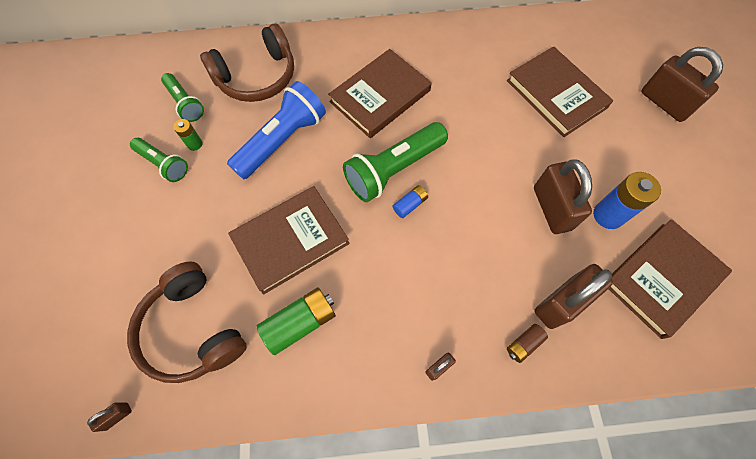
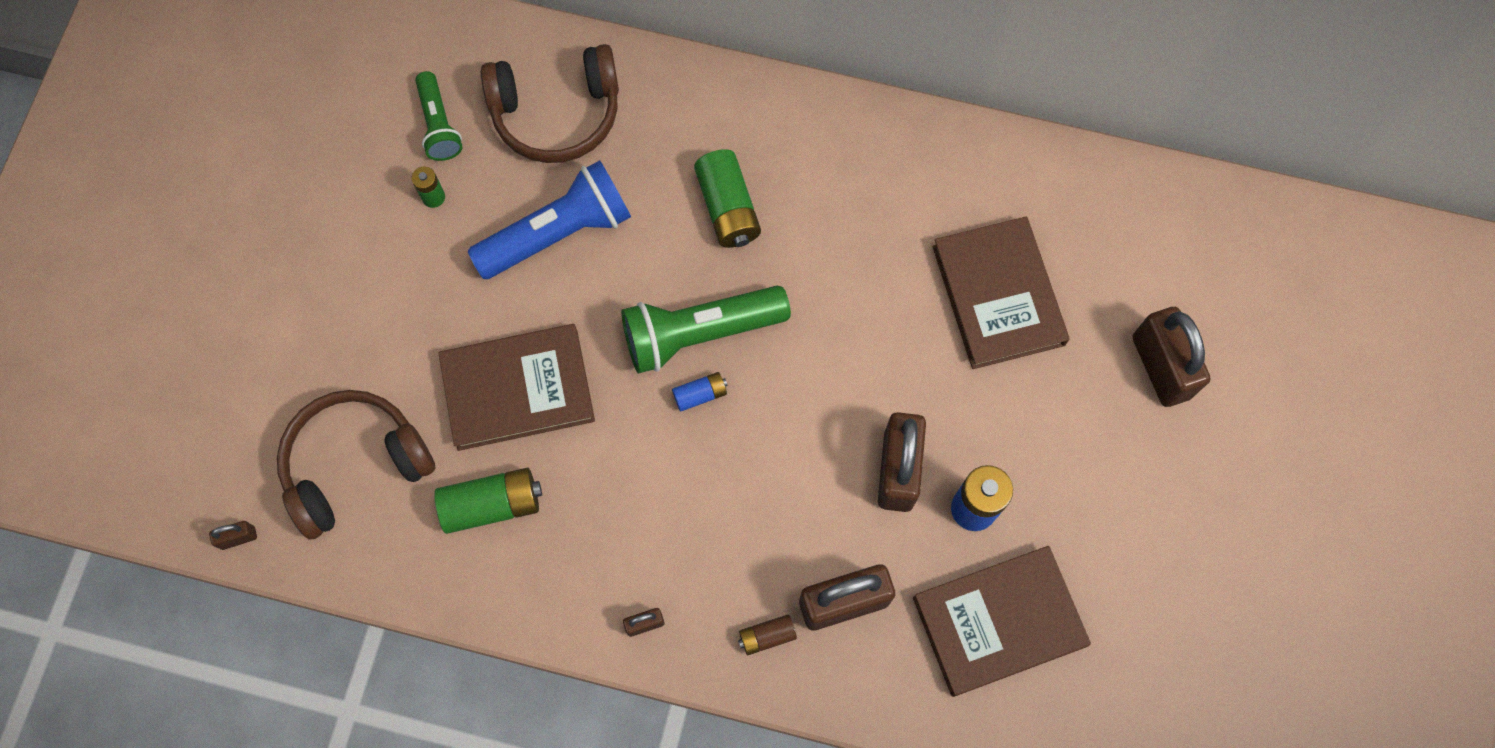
camera: 20 degrees right, 5 degrees up
(163, 164) = (382, 215): green flashlight -> none
(192, 330) = (355, 465): brown headphones -> brown headphones turned 75 degrees clockwise
(380, 96) = (727, 208): brown book -> green battery

